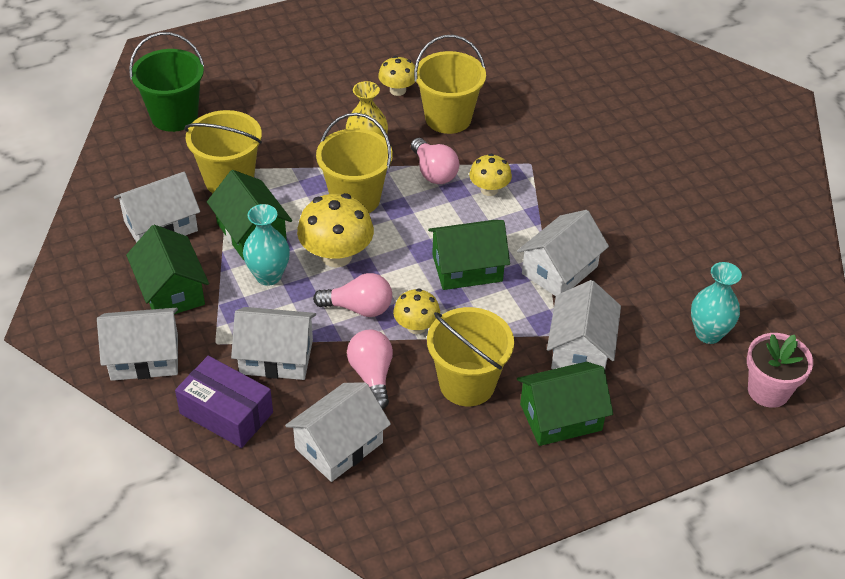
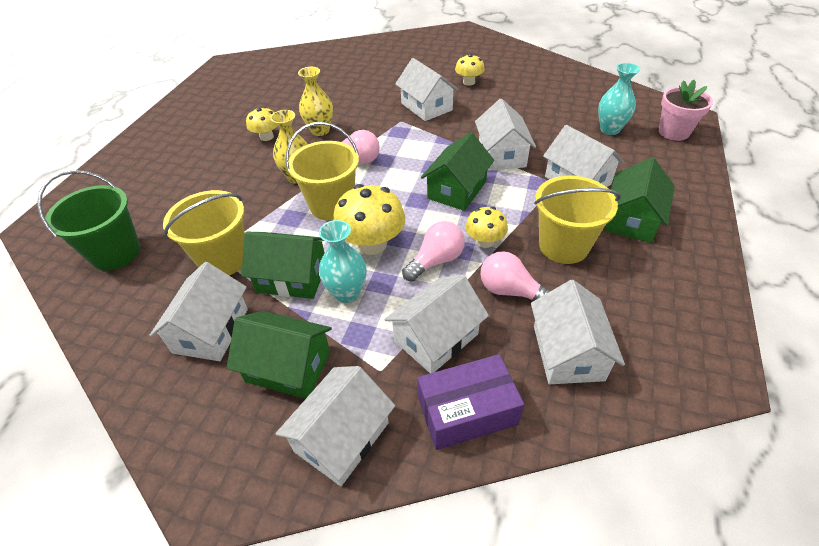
camera: 45 degrees left, 0 degrees up
(448, 118) = (320, 130): yellow bucket -> yellow vase
(489, 189) = (401, 146): yellow mushroom -> yellow mushroom (469, 82)
(578, 166) = (426, 107): none -> white house

